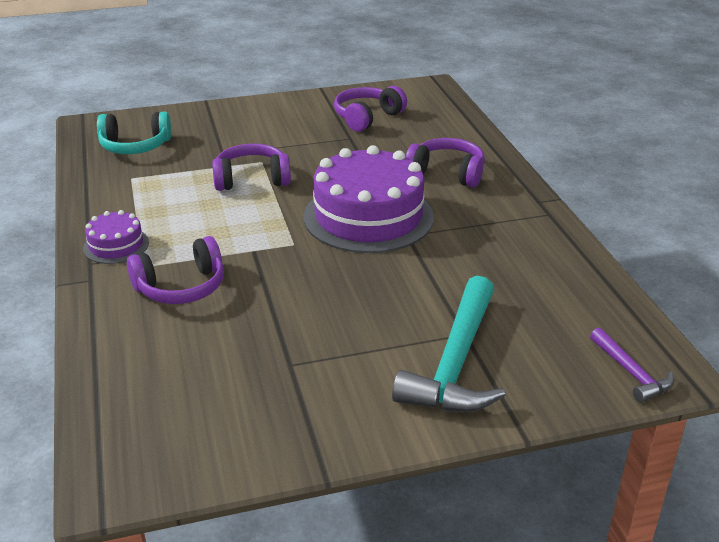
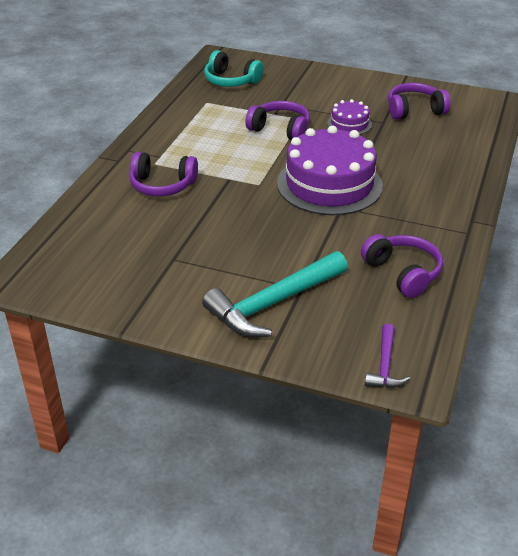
camera: 35 degrees right, 5 degrees up
(116, 245) = (153, 144): purple cake -> purple cake (349, 124)
(447, 173) = (425, 173): purple headphones -> purple headphones (403, 273)

